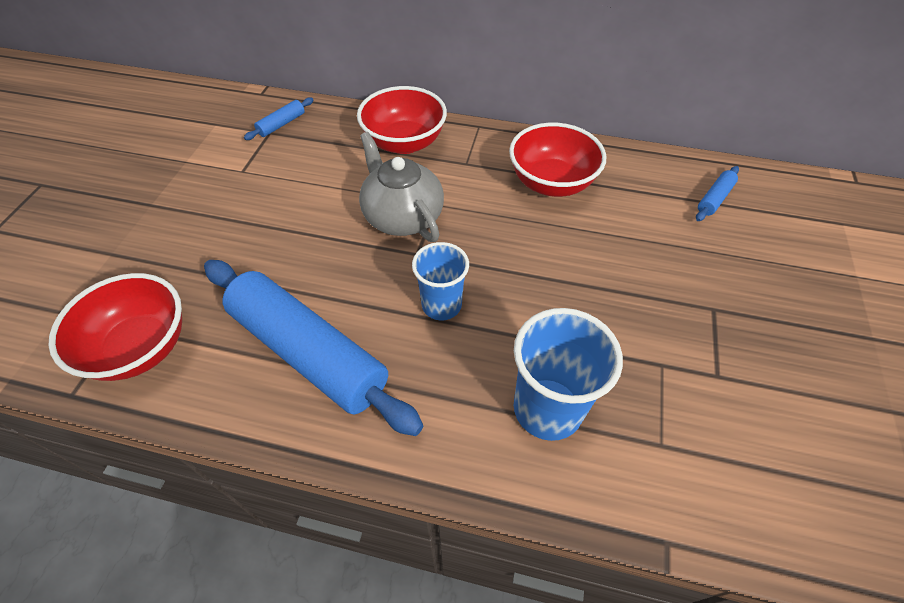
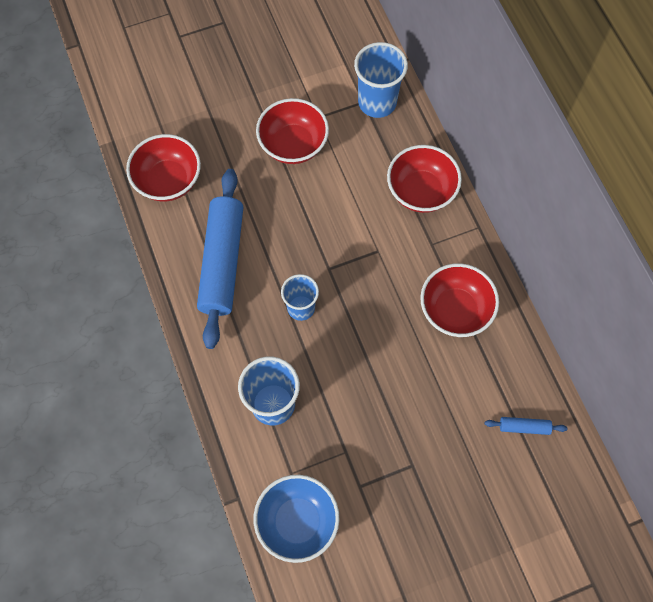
camera: 55 degrees right, 15 degrees up
(246, 205) = (293, 145): none -> red bowl
(281, 124) = (377, 102): blue rolling pin -> blue cup
(402, 216) = (352, 239): grey teapot -> none
(739, 479) = (297, 521): none -> blue bowl

